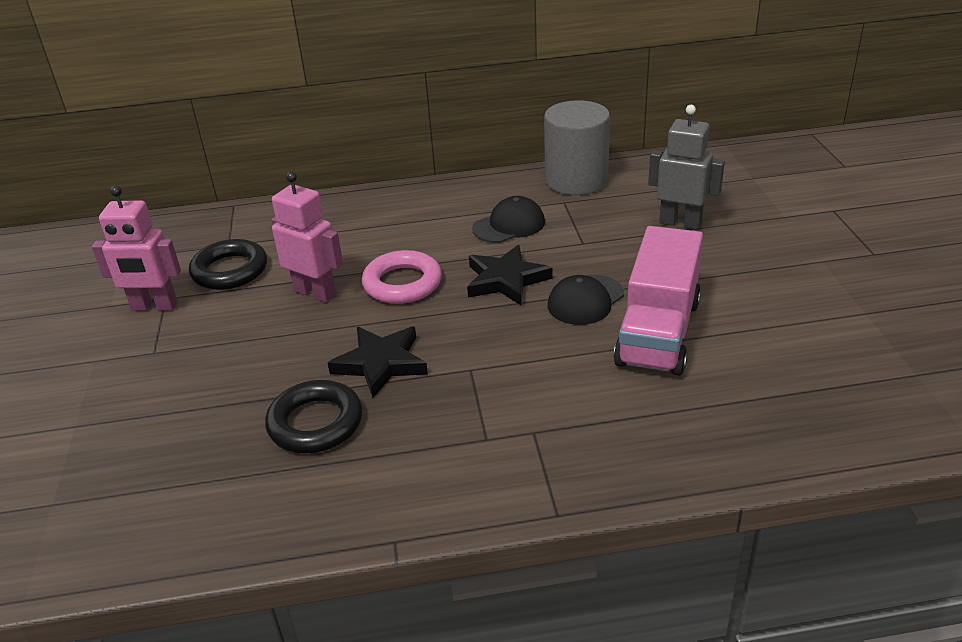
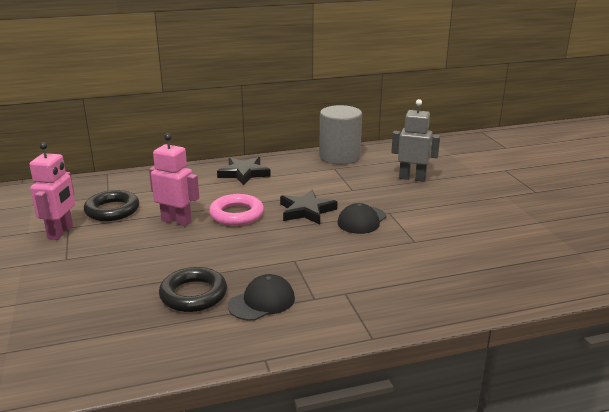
camera: 10 degrees left, 10 degrees down
(154, 306) = (61, 232): pink robot -> pink robot turned 75 degrees counterclockwise
(381, 363) = (232, 259): black star -> black star (244, 173)
(509, 225) = (301, 181): black cap -> black cap (262, 302)
(658, 332) = (413, 236): pink truck -> none

